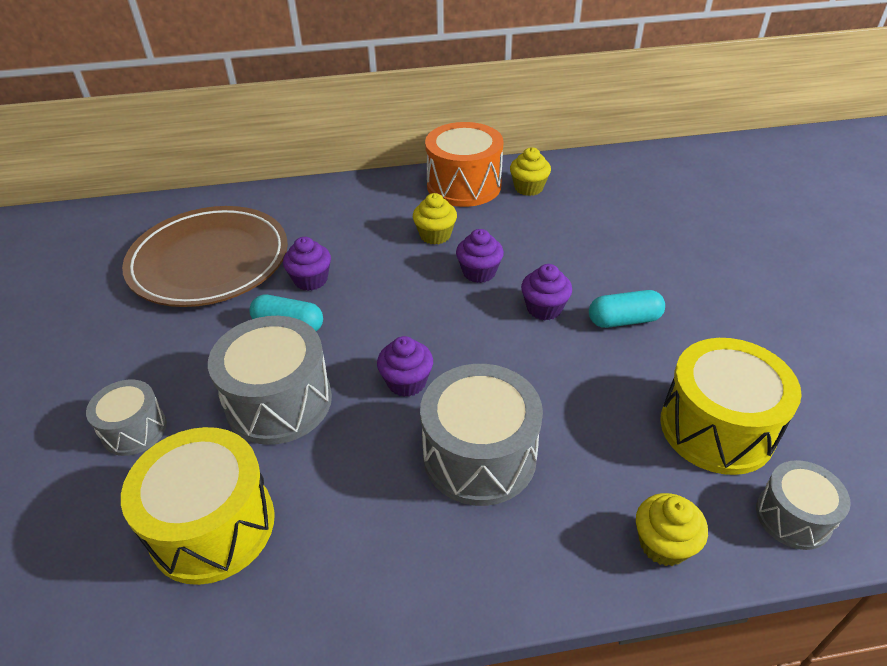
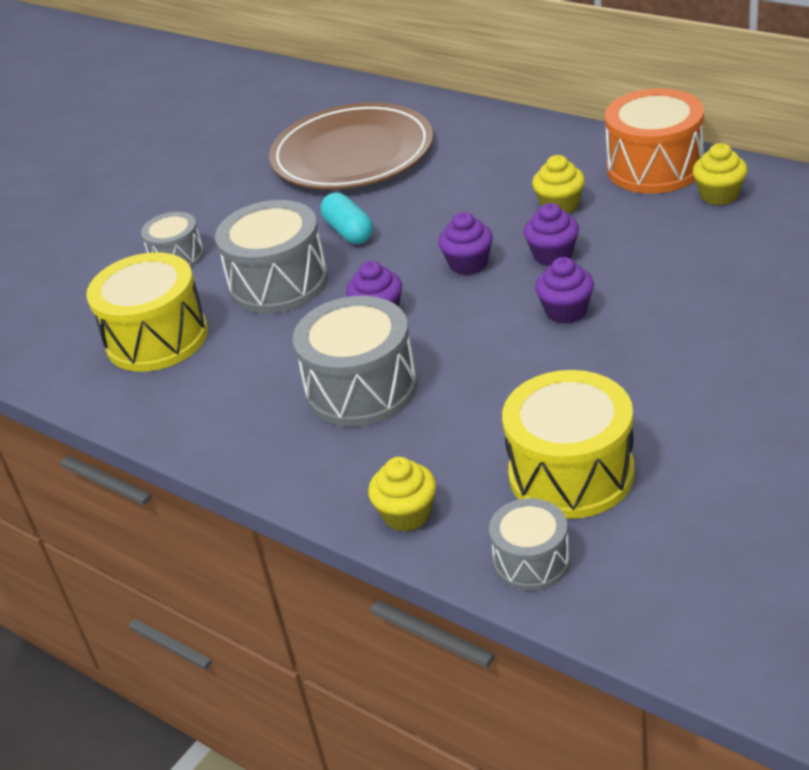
camera: 50 degrees right, 5 degrees down
(311, 280) = (407, 202): purple cupcake -> purple cupcake (468, 264)
(624, 320) = (624, 355): turquoise capsule -> none

